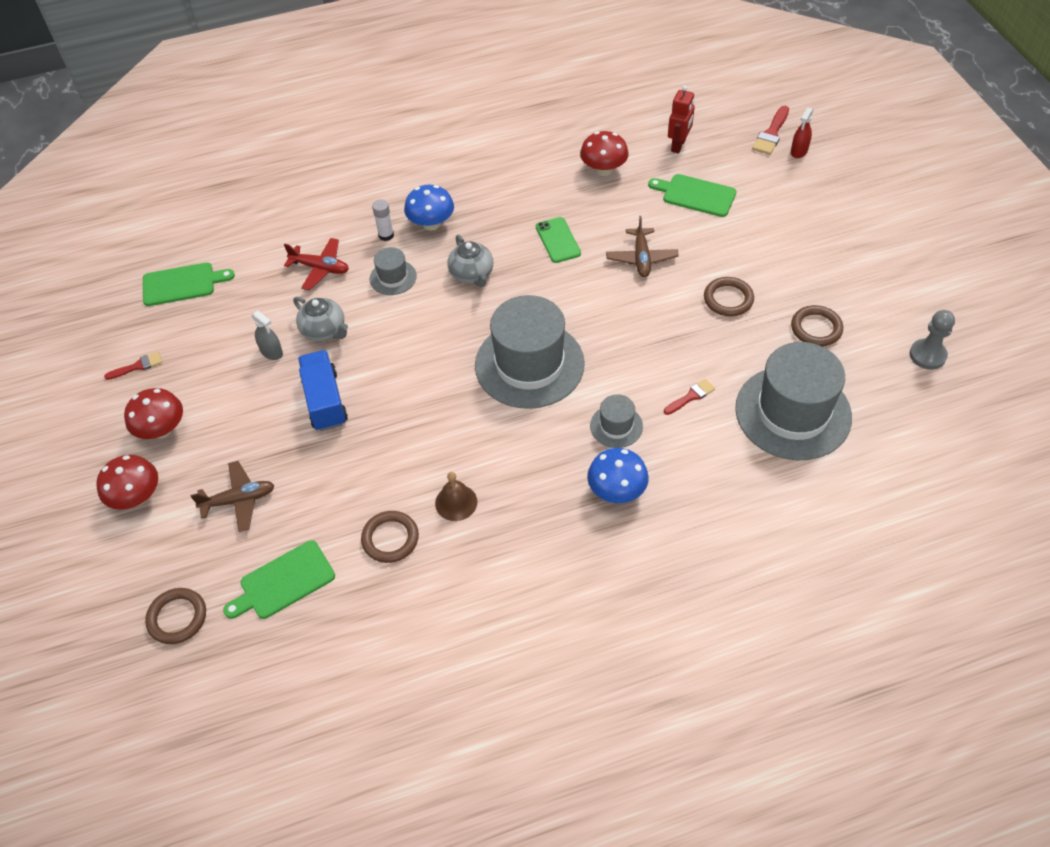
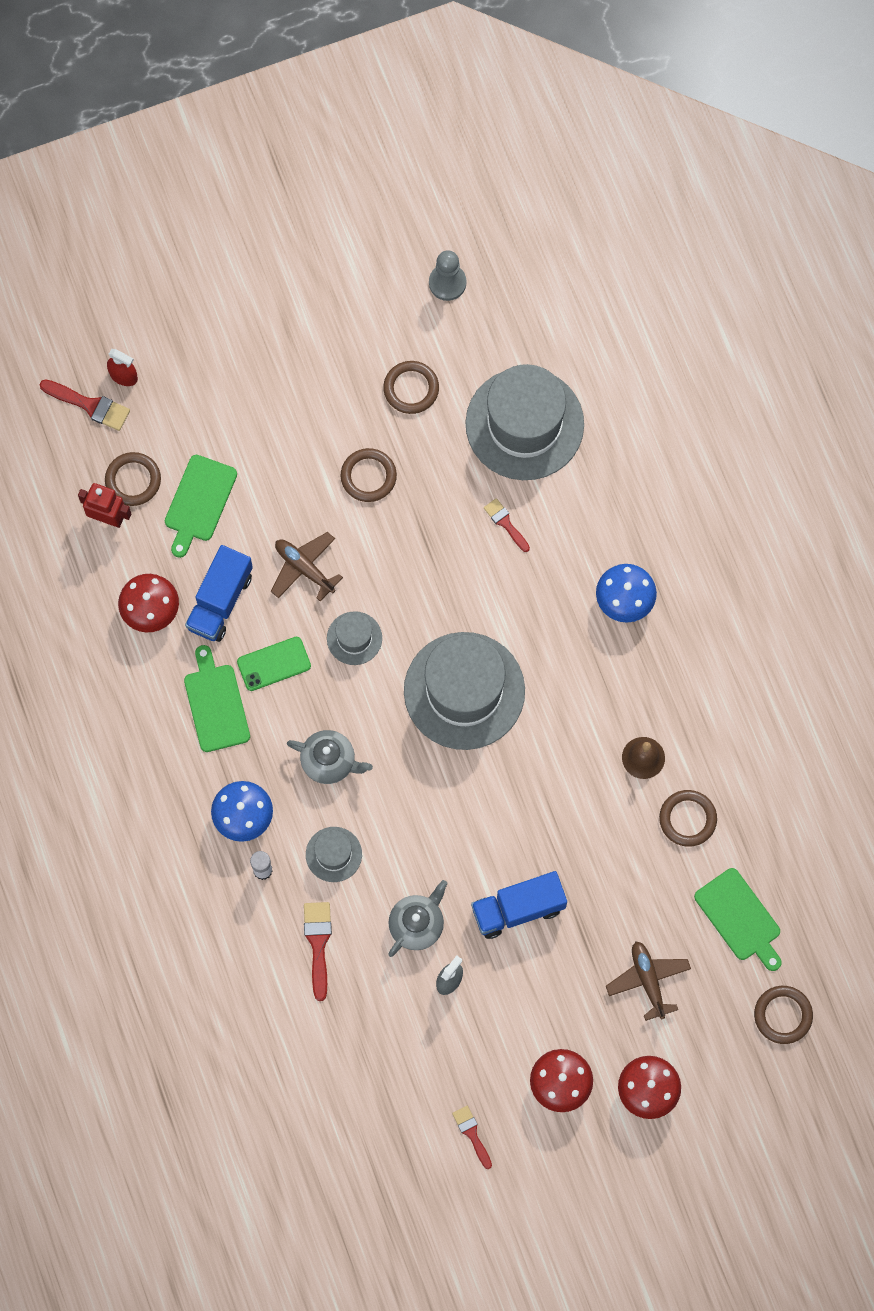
camera: 95 degrees left, 20 degrees up
(182, 284) = (343, 1110): green cutting board -> green cutting board (216, 704)
(320, 268) = (318, 943): red plane -> red brush
(472, 275) = (329, 761): grey teapot -> grey teapot turned 45 degrees clockwise
(611, 208) = (220, 601): none -> blue truck
(616, 426) = (545, 600): grey hat -> grey hat (354, 638)
(641, 258) = (304, 568): brown plane -> brown plane turned 135 degrees counterclockwise
(711, 158) = (133, 480): none -> brown ring

